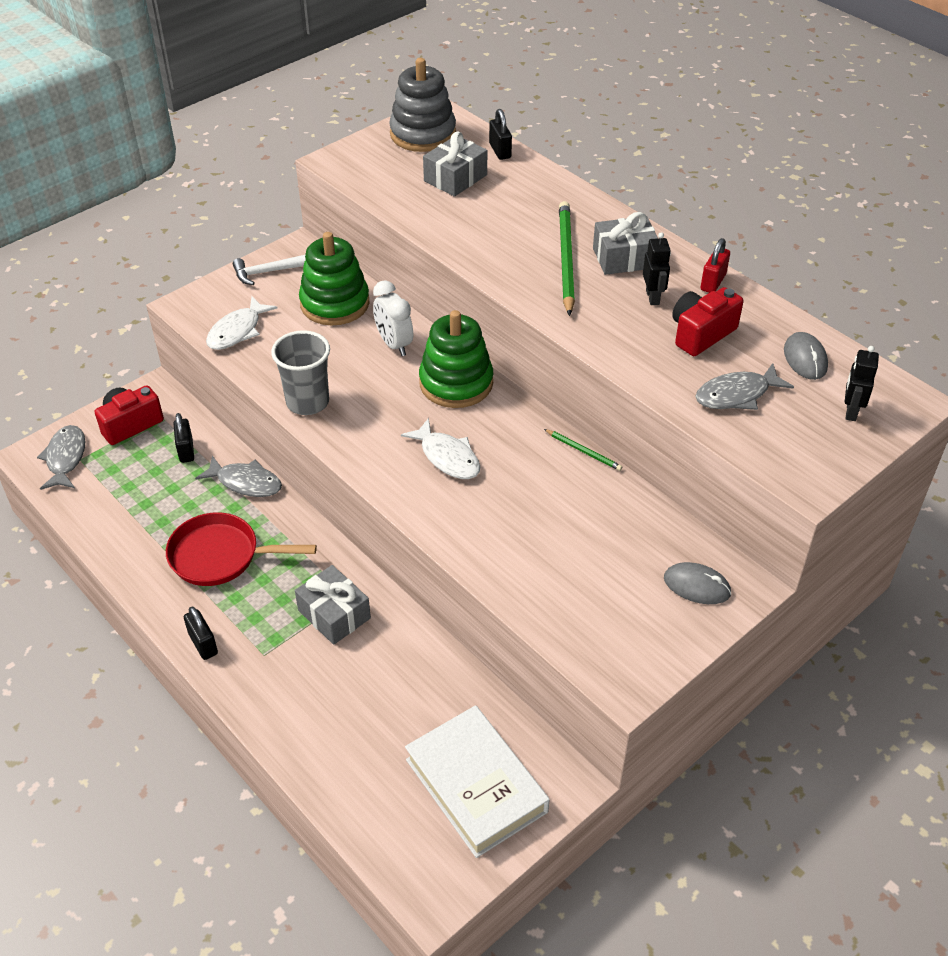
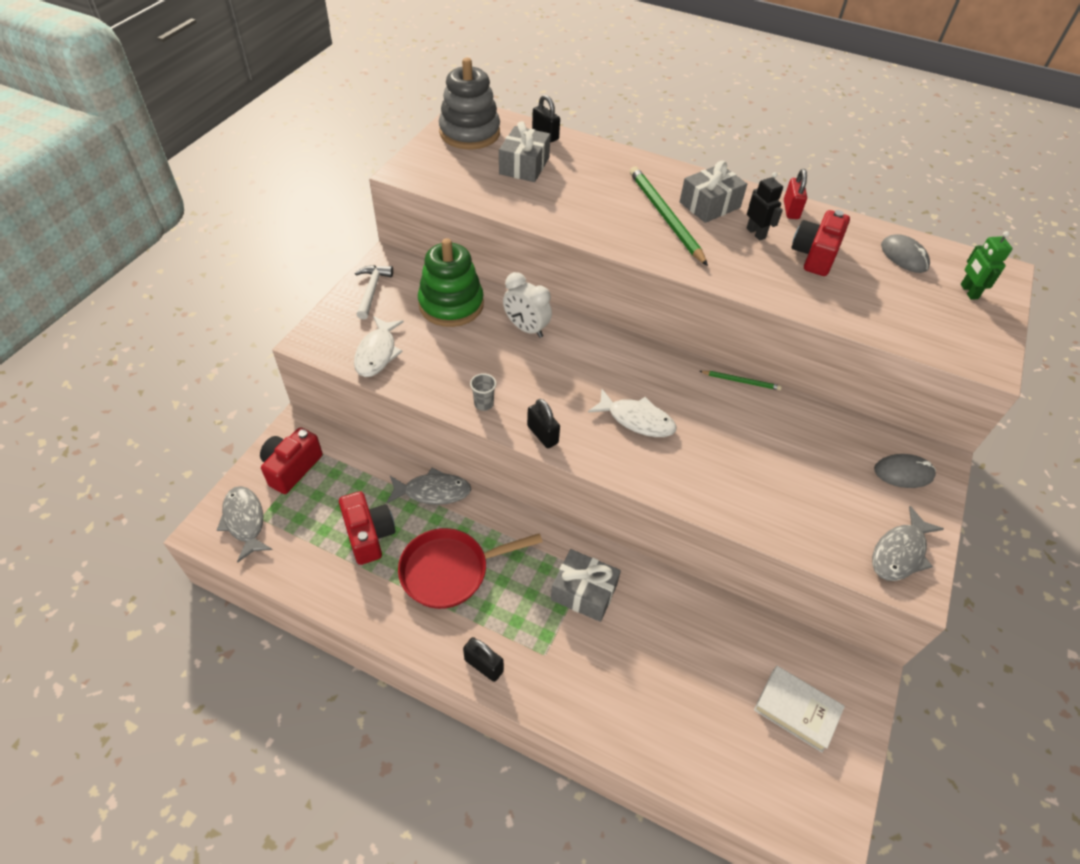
camera: 25 degrees left, 5 degrees up
(165, 502) = (369, 535): none -> red camera
(186, 450) = (360, 477): black padlock -> black padlock (542, 434)
(267, 272) = (372, 290): white hammer -> white hammer turned 135 degrees clockwise
(307, 402) = (484, 404): grey cup -> grey cup, size x0.47
(456, 383) = (600, 350): green stacking toy -> none
(476, 785) = (796, 710): white book -> white book, size x0.61
(737, 395) = (880, 300): grey fish -> grey fish (900, 552)
(850, 411) = (968, 291): black robot -> green robot

